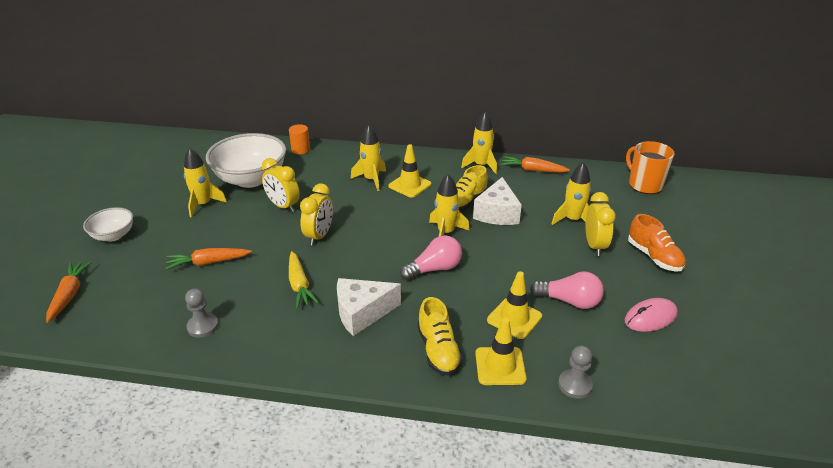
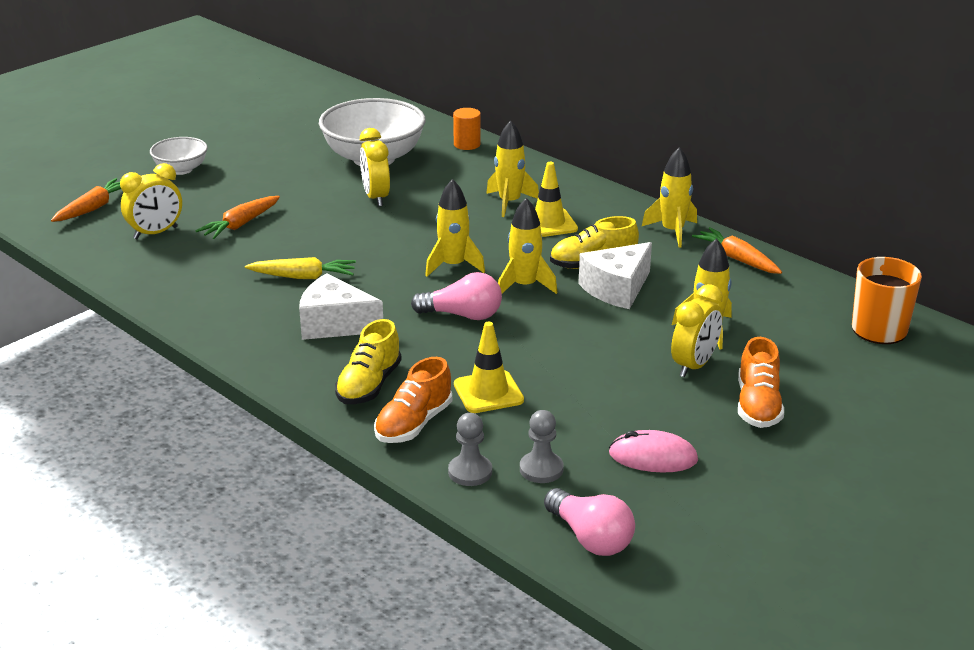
camera: 35 degrees right, 5 degrees down
(203, 204) = (296, 168): yellow rocket -> yellow rocket (453, 266)
(203, 326) = (176, 277): grey pawn -> grey pawn (541, 469)
(208, 263) = (240, 225): orange carrot -> orange carrot turned 75 degrees counterclockwise
(299, 285) = (303, 277): yellow carrot -> yellow carrot turned 105 degrees counterclockwise
(319, 236) = (378, 239): yellow clock -> yellow clock (155, 233)
(500, 366) = (414, 424): yellow traffic cone -> orange shoe
(569, 301) = (576, 403): pink light bulb -> pink light bulb (590, 538)

